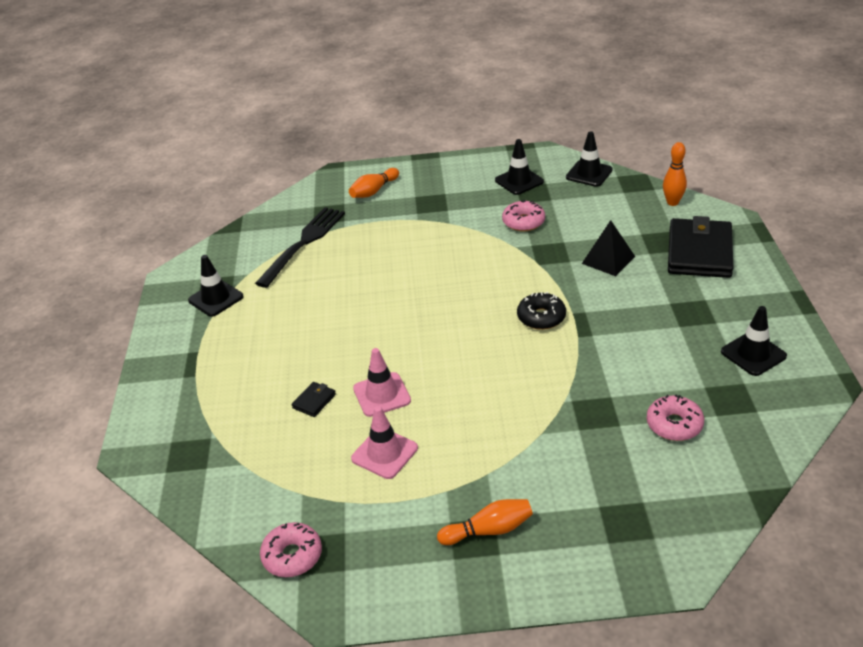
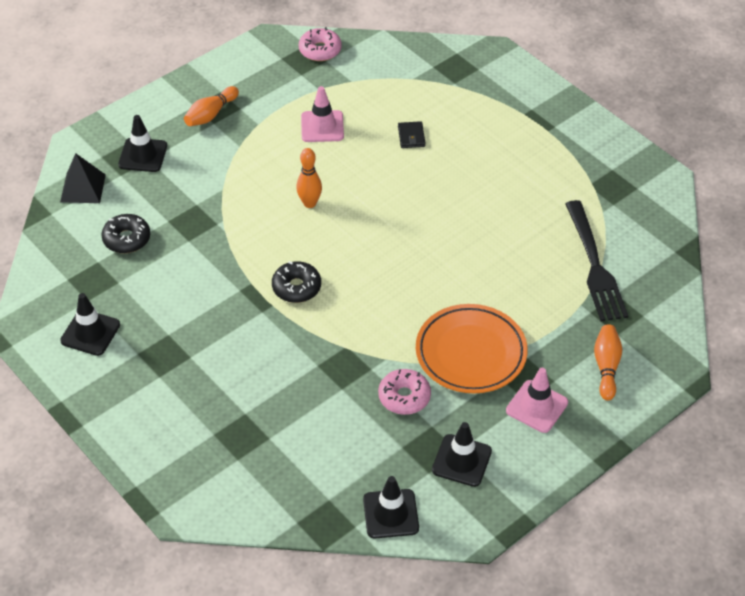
camera: 140 degrees right, 10 degrees up
(216, 298) = (597, 176): black traffic cone -> black traffic cone (143, 155)
(382, 395) = (366, 163): pink traffic cone -> pink traffic cone (537, 406)
(451, 228) = (471, 353): none -> orange plate
(608, 260) = (280, 384): black pyramid -> black pyramid (83, 188)
(672, 202) = (262, 506): orange bowling pin -> orange bowling pin (309, 203)
(674, 424) = (127, 239): pink donut -> black donut
(699, 252) = (194, 438): black wallet -> none

